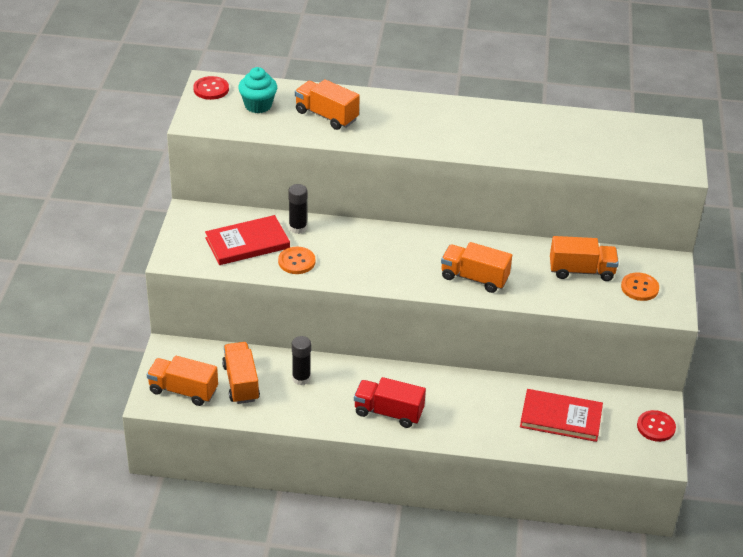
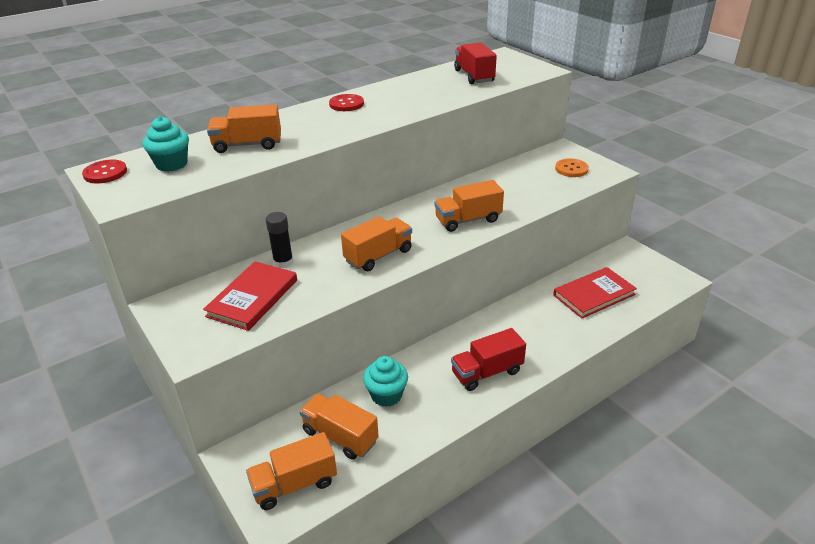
camera: 40 degrees left, 5 degrees down
(296, 261) = (317, 286): orange button -> none
(301, 378) = (386, 395): black glue stick -> turquoise cupcake
(581, 271) = (524, 179): orange truck -> orange truck (378, 256)
(605, 141) = (474, 76): none -> red truck
(656, 427) = (648, 263): red button -> red button (346, 104)

